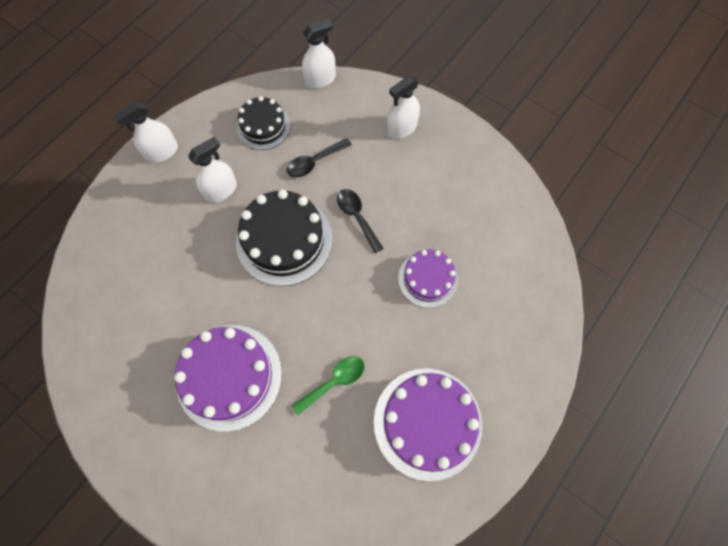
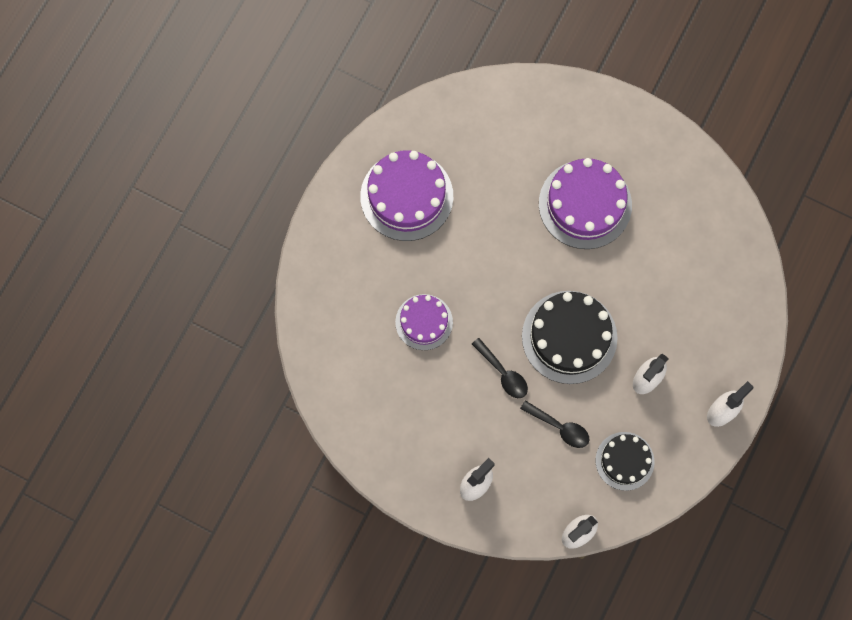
camera: 170 degrees right, 5 degrees up
(314, 162) = (560, 427): black spoon -> black spoon turned 75 degrees clockwise
(334, 381) = (492, 215): green spoon -> none

